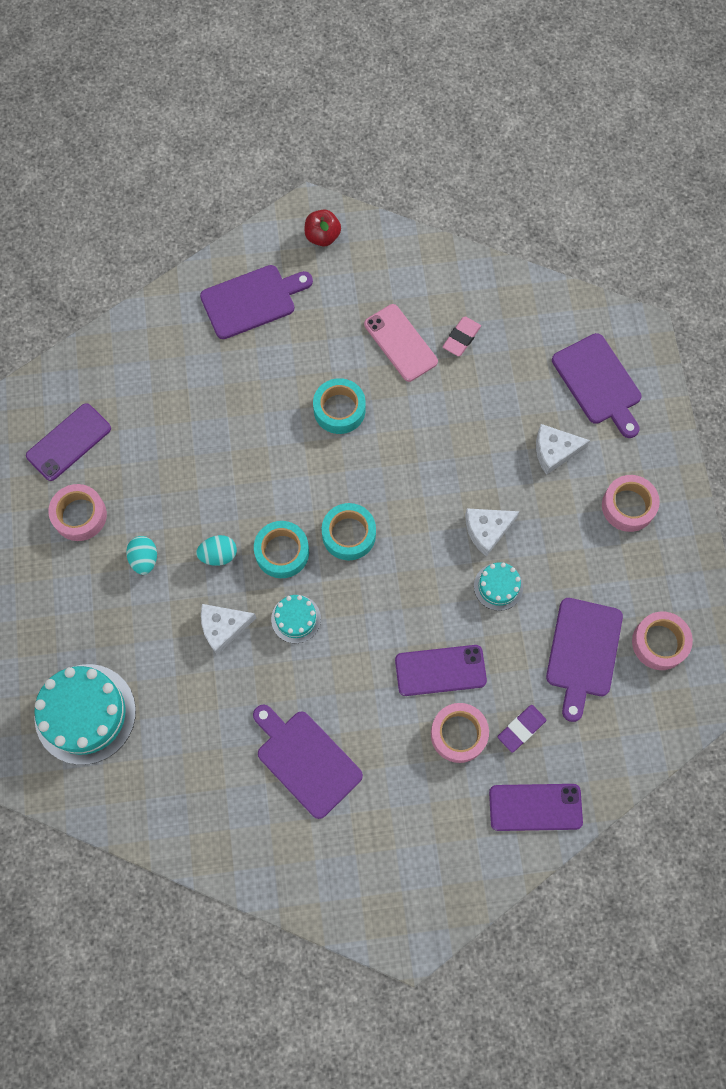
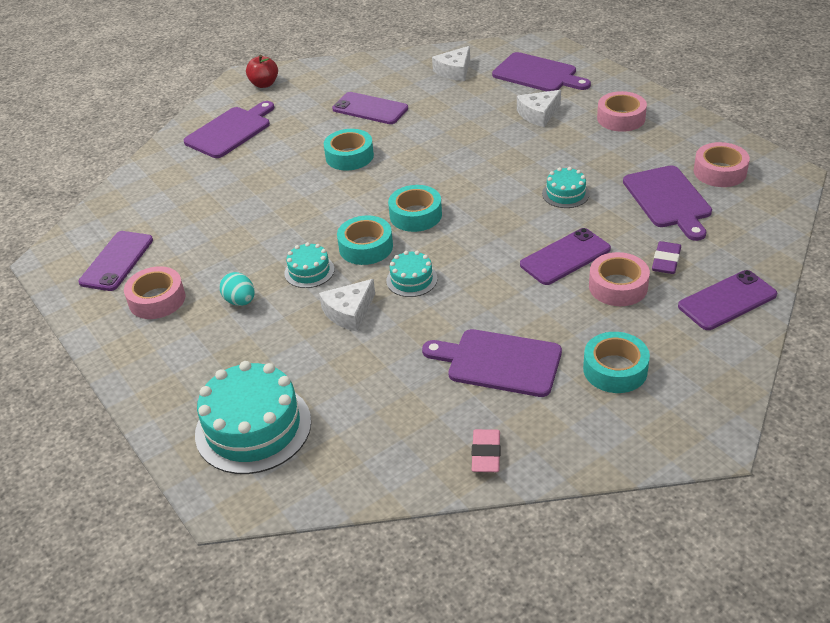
camera: 25 degrees left, 30 degrees down
(218, 555) = (309, 271): turquoise egg -> turquoise cake
(389, 825) = (615, 369): none -> turquoise tape
(400, 343) = (370, 109): pink phone -> purple phone
(461, 338) = (415, 91): pink eraser -> pink eraser (486, 454)
(487, 530) = (527, 169): white cheese -> white cheese (454, 71)

